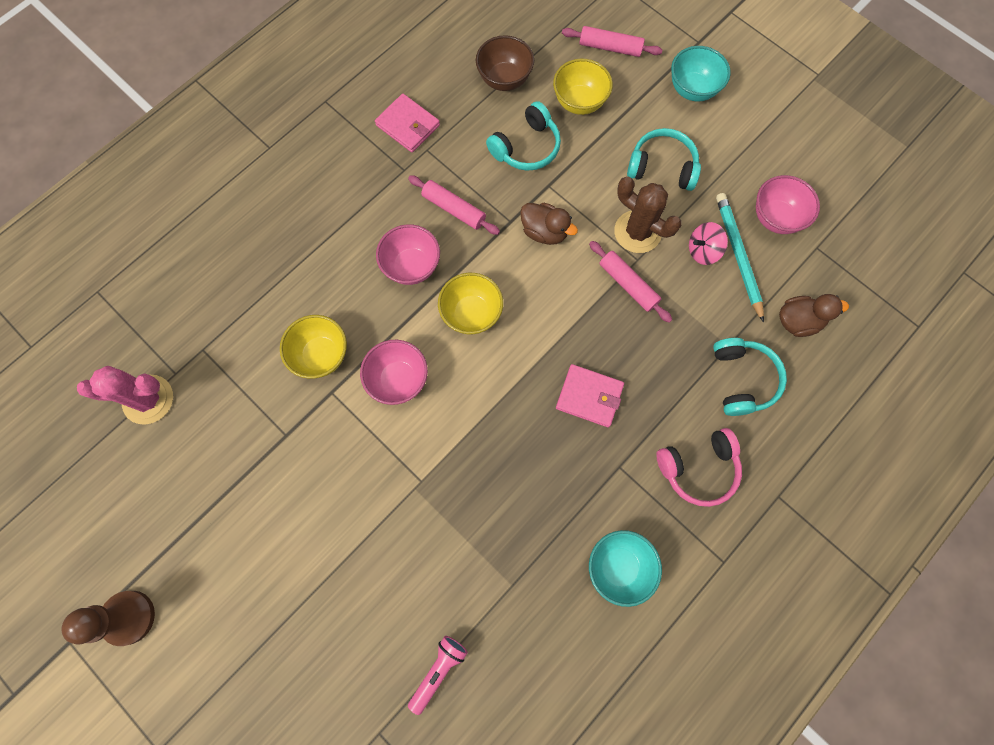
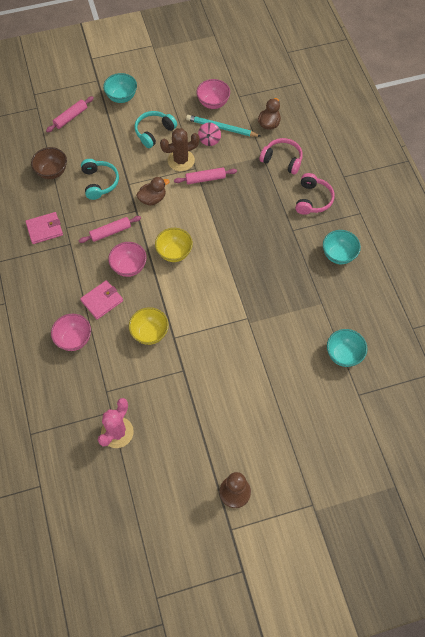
camera: 60 degrees left, 10 degrees down
(398, 380) = (187, 303): pink bowl -> pink bowl (74, 339)
(438, 671) = (343, 354): pink flashlight -> turquoise bowl
(579, 102) = (91, 147): yellow bowl -> none
(589, 396) = (251, 224): pink wallet -> pink wallet (102, 301)
(742, 379) = (282, 160): turquoise headphones -> pink headphones

